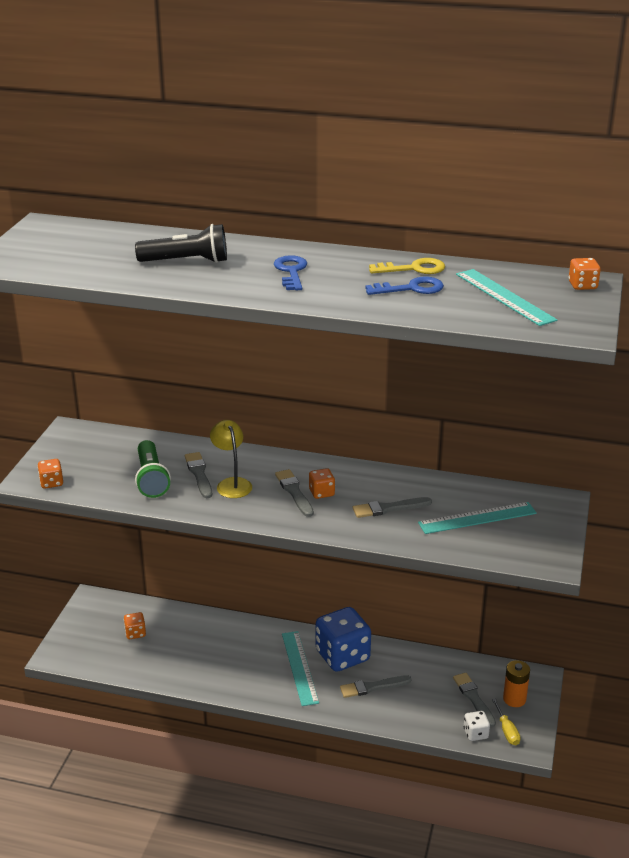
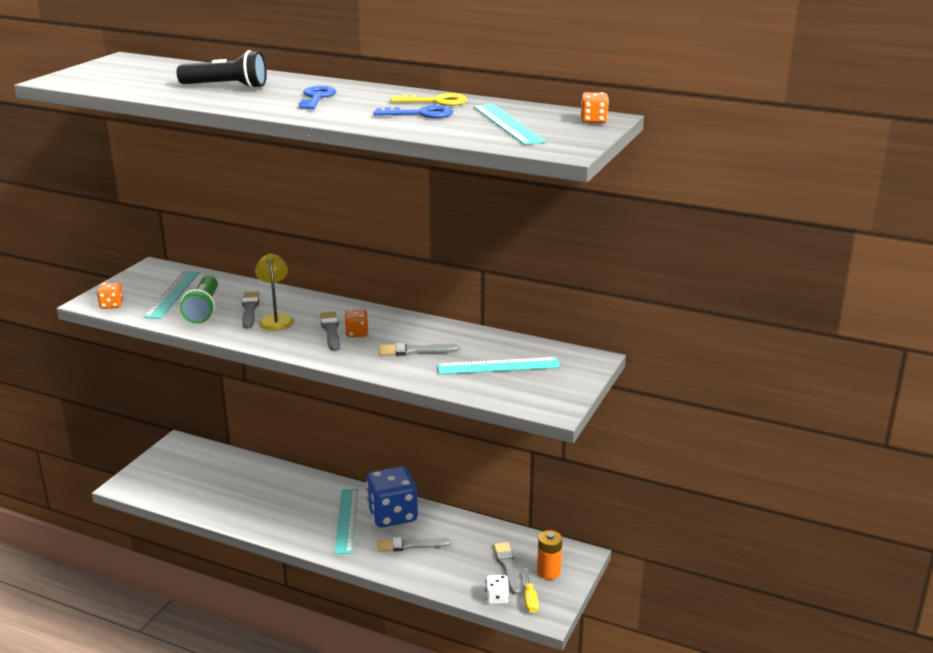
camera: 10 degrees right, 5 degrees down
(109, 463) = (172, 294): none -> turquoise ruler
(135, 633) = (205, 475): orange dice -> none

